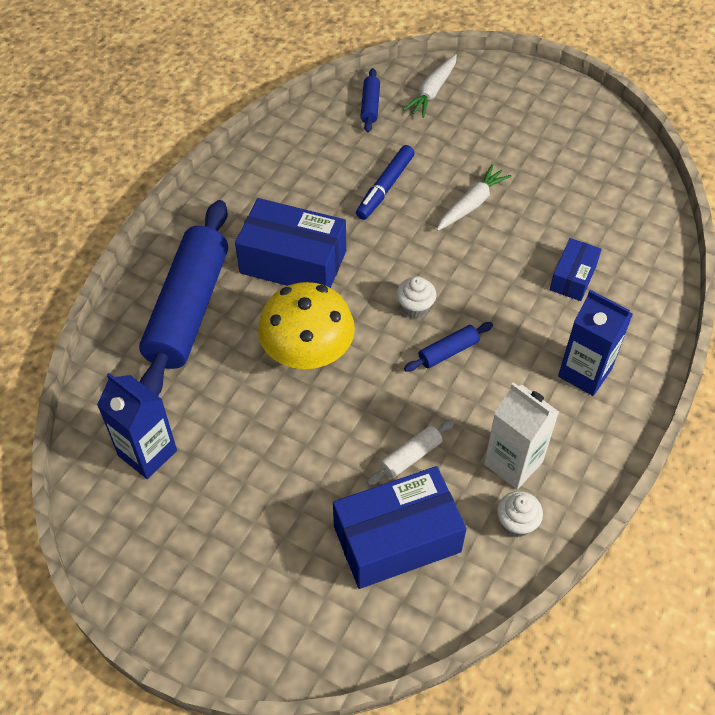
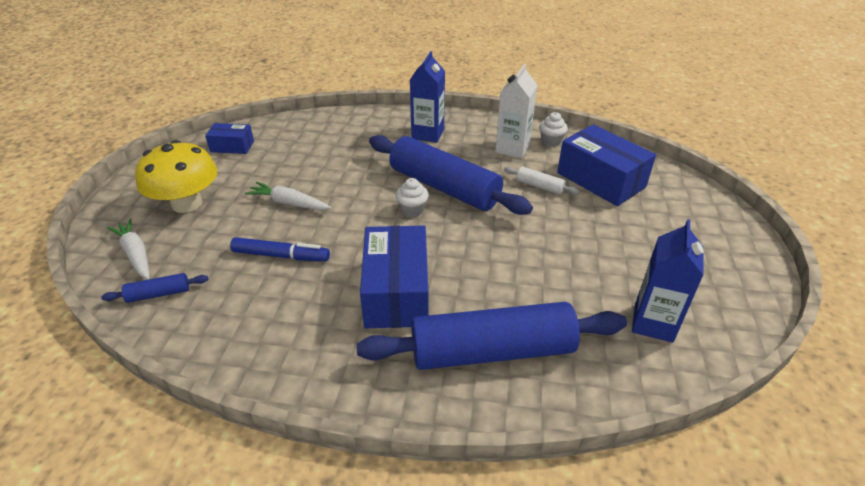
camera: 110 degrees left, 15 degrees down
(308, 352) = (489, 256): yellow mushroom -> yellow mushroom (187, 203)
(432, 91) = (136, 254): white carrot -> white carrot turned 135 degrees counterclockwise
(448, 352) = (444, 187): blue rolling pin -> blue rolling pin, size x2.44
(573, 277) = (349, 148): blue box -> blue box (232, 146)

